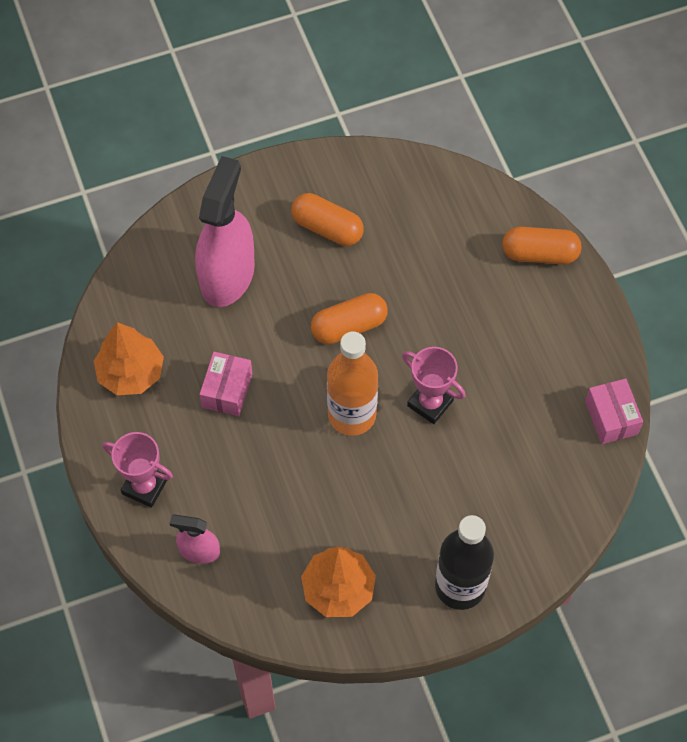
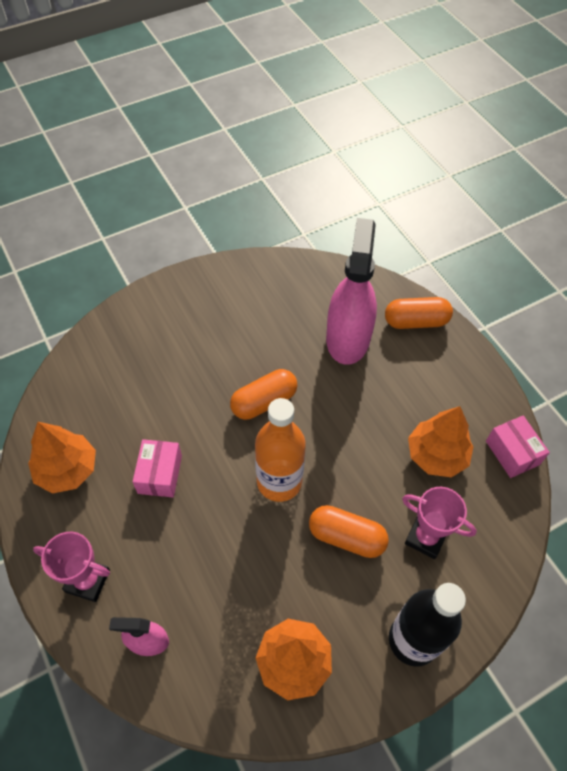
camera: 10 degrees left, 5 degrees down
(227, 275) = (149, 371): pink spray bottle -> pink spray bottle (347, 338)
(327, 228) = (232, 321): orange capsule -> orange capsule (346, 537)
(430, 403) = (349, 461): pink trophy -> pink trophy (425, 537)
(527, 409) = (436, 455): none -> orange tree

